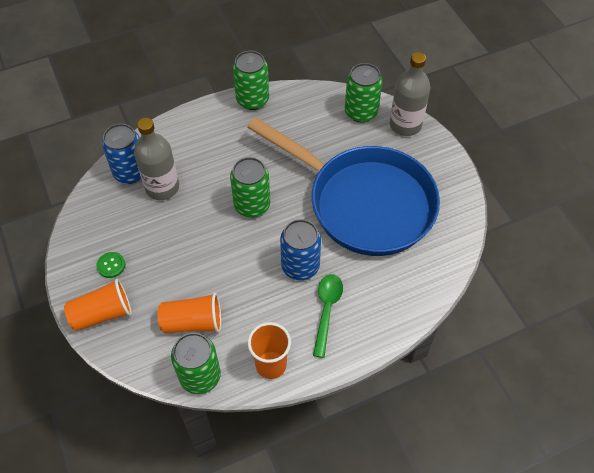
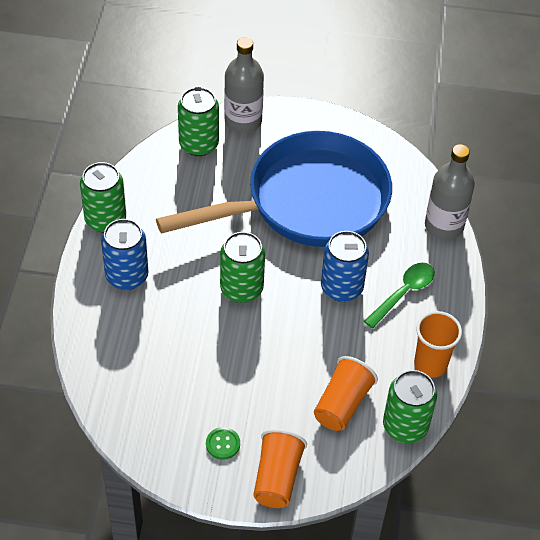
camera: 60 degrees left, 5 degrees down
(130, 172) = (113, 372): blue can -> blue can (127, 276)
(162, 187) = (157, 353): grey bottle -> grey bottle (444, 226)
(326, 310) = (403, 293): green spoon -> green spoon turned 90 degrees clockwise

